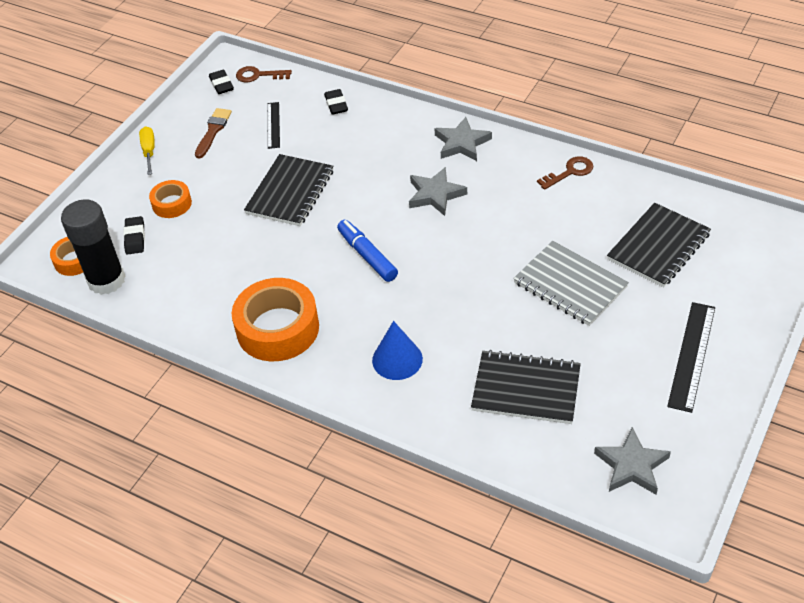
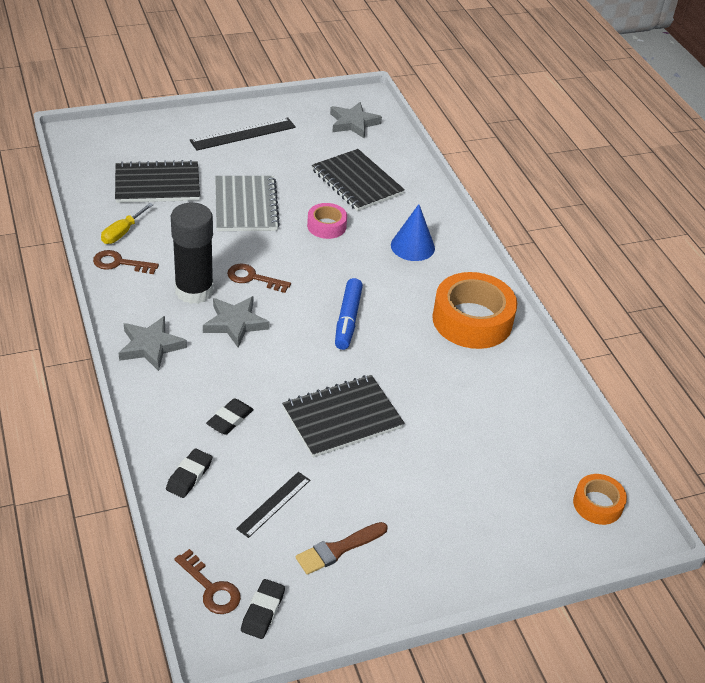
camera: 145 degrees left, 5 degrees down
(106, 280) = (580, 460): black glue stick -> black glue stick (194, 291)
(135, 238) = (523, 483): black eraser -> black eraser (230, 419)
(149, 151) = (427, 580): yellow screwdriver -> yellow screwdriver (122, 232)
(172, 204) = (458, 493): orange tape -> none
(472, 233) = (253, 278): none -> brown key
(486, 320) = (326, 226): none -> pink tape

